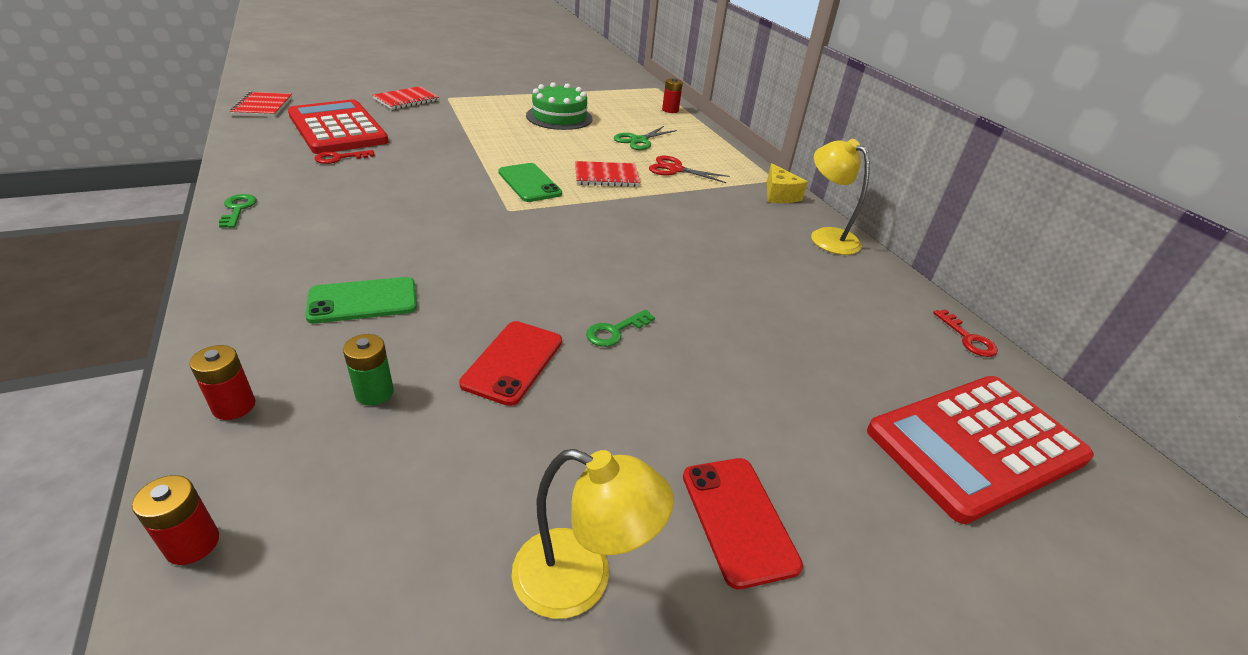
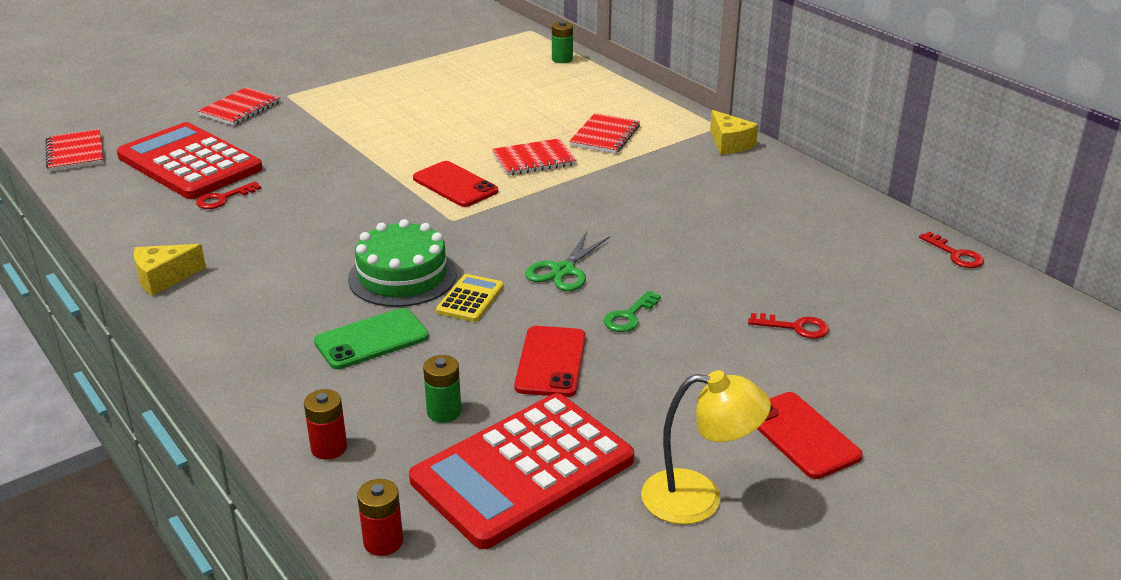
camera: 10 degrees left, 5 degrees down
(238, 209) = (164, 278): green key -> yellow cheese
(477, 282) = (470, 299): none -> yellow calculator
(529, 183) = (455, 185): green phone -> red phone
(559, 117) = (437, 95): green cake -> green cake (402, 276)
(639, 140) = (546, 108): green scissors -> green scissors (563, 270)
(670, 110) = (562, 59): red battery -> green battery
(675, 169) = (605, 136): red scissors -> red notebook
(778, 381) = (795, 327): none -> red key
(826, 236) = (795, 181): yellow lamp -> none
(976, 445) = (978, 343): red calculator -> red calculator (523, 470)

